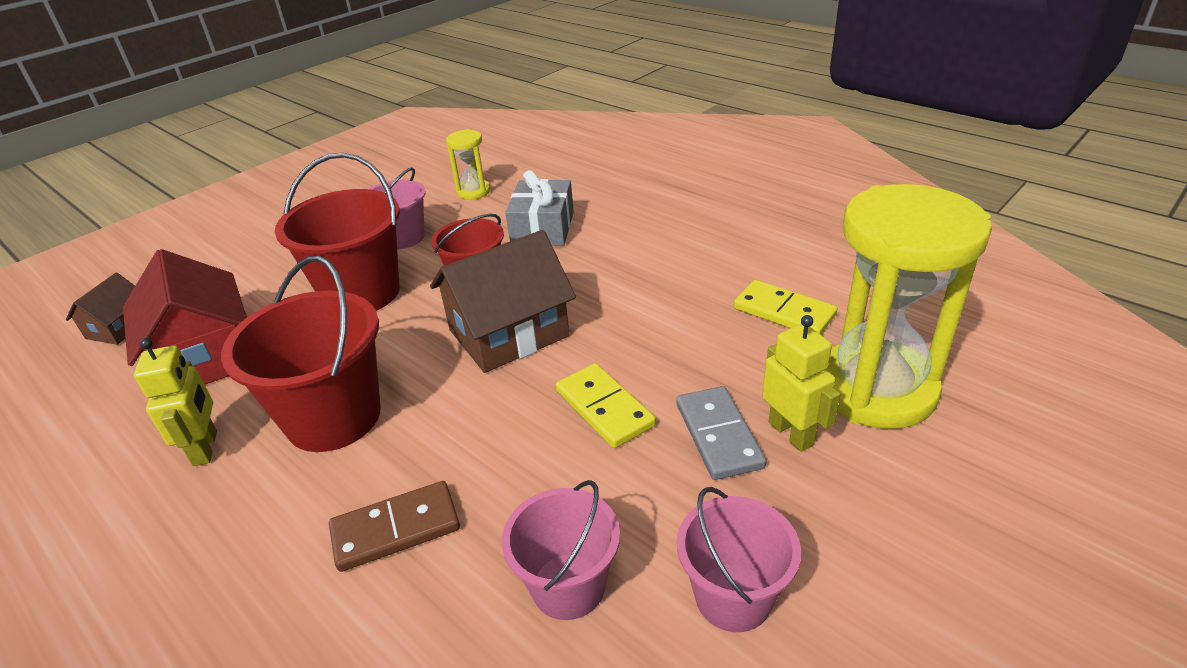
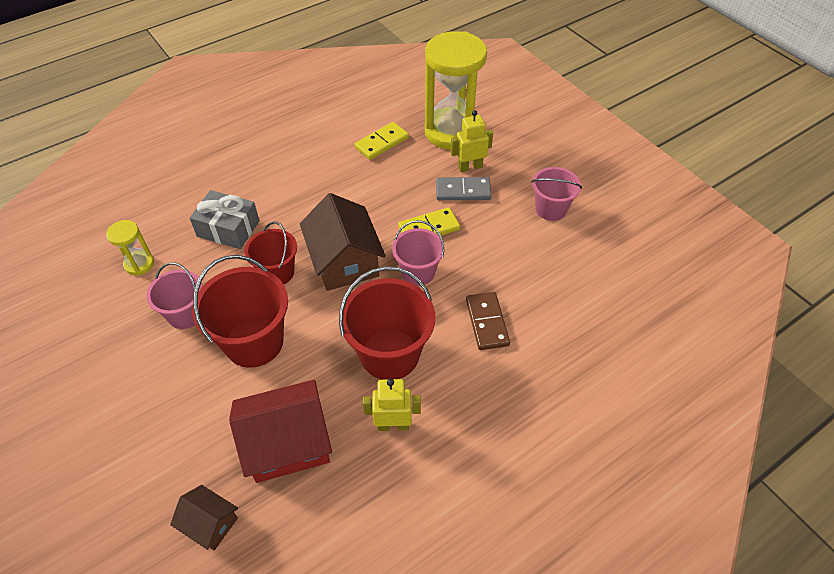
camera: 80 degrees left, 15 degrees up
(568, 586) = (535, 259): pink bucket -> pink bucket (418, 272)

